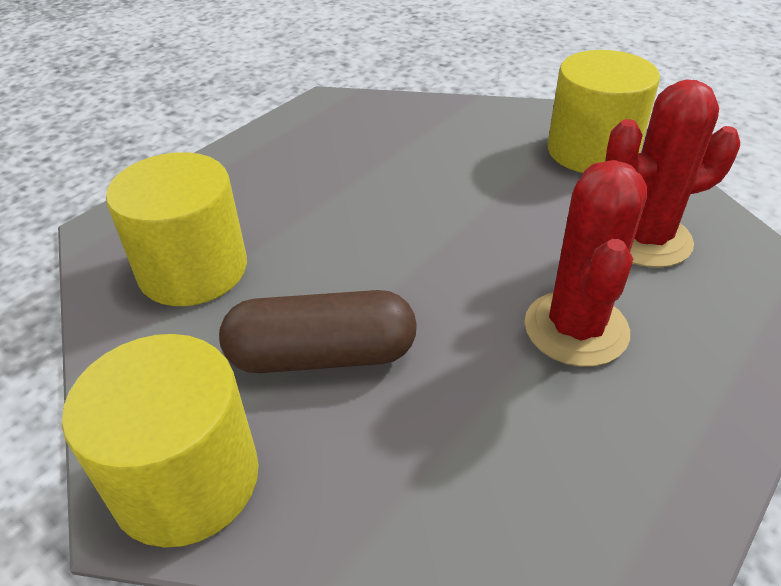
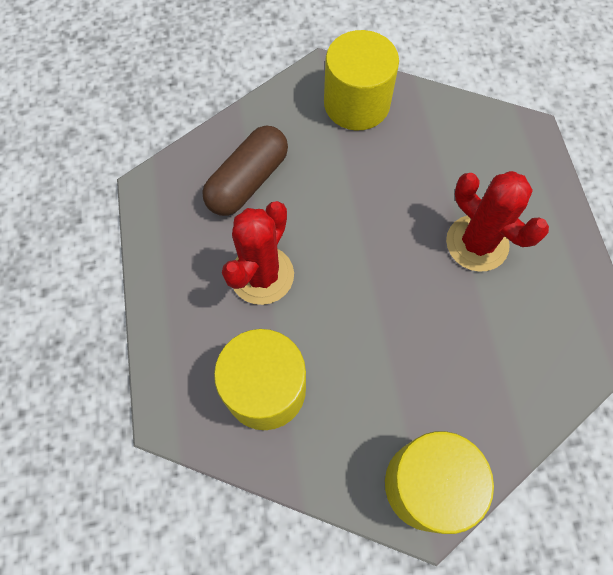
camera: 50 degrees left, 25 degrees up
(322, 355) = (397, 369): brown capsule -> brown capsule (247, 181)
(645, 239) = (447, 154): red cactus -> red cactus (262, 275)

